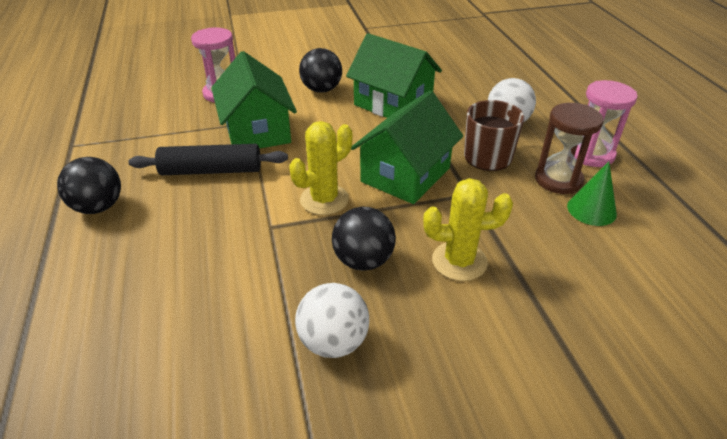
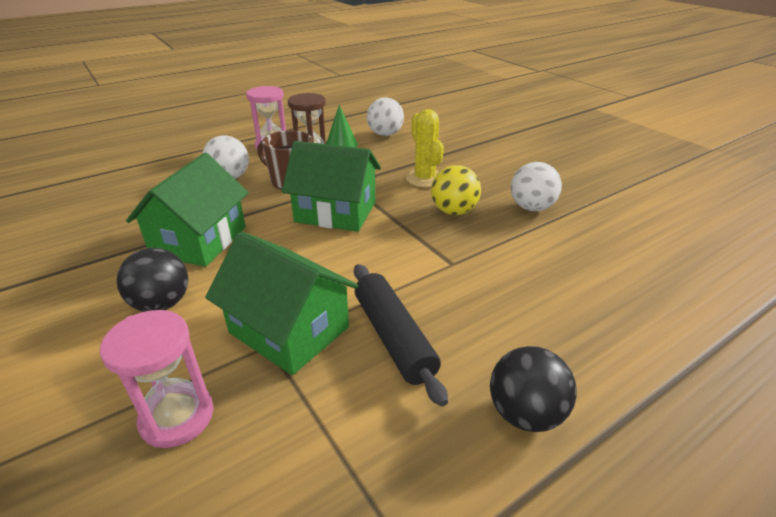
camera: 110 degrees left, 5 degrees down
(257, 131) = (289, 330): green house -> green house turned 75 degrees clockwise
(324, 199) = (396, 244): yellow cactus -> none
(363, 260) = (454, 211): black ball -> yellow ball
(631, 262) = (385, 134): none -> white ball

